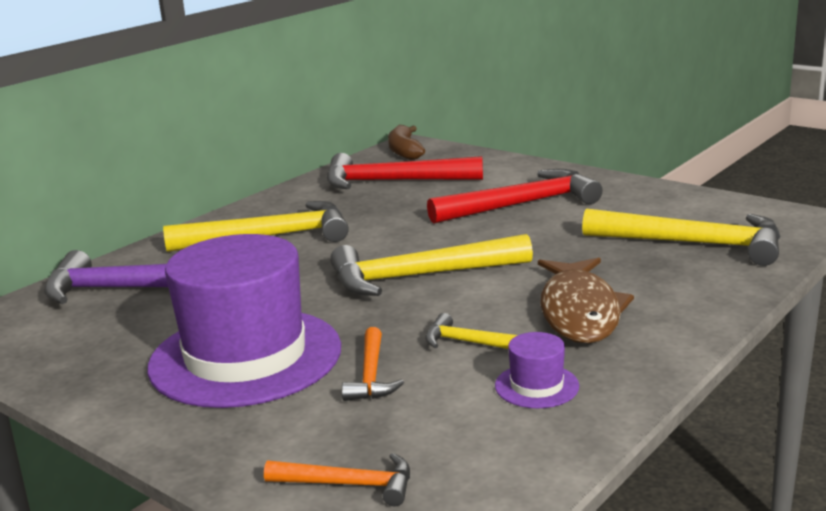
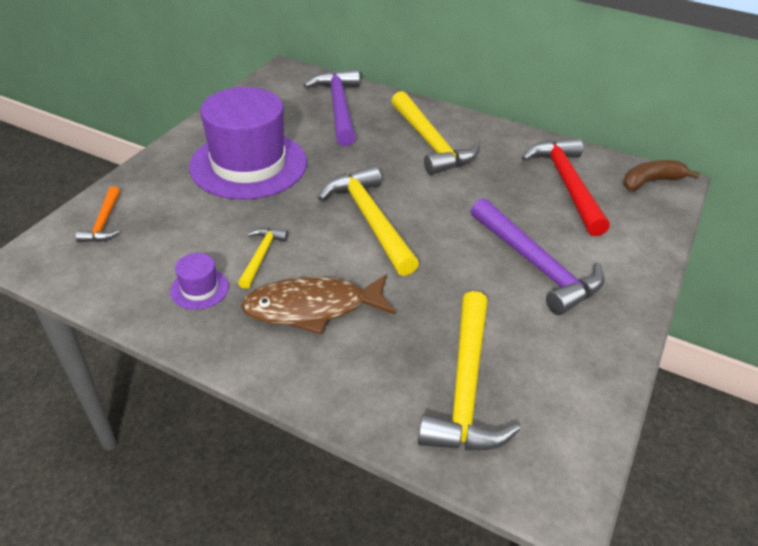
camera: 75 degrees right, 20 degrees up
(371, 375) = (221, 215): orange hammer -> none
(521, 204) = (536, 265): red hammer -> purple hammer

